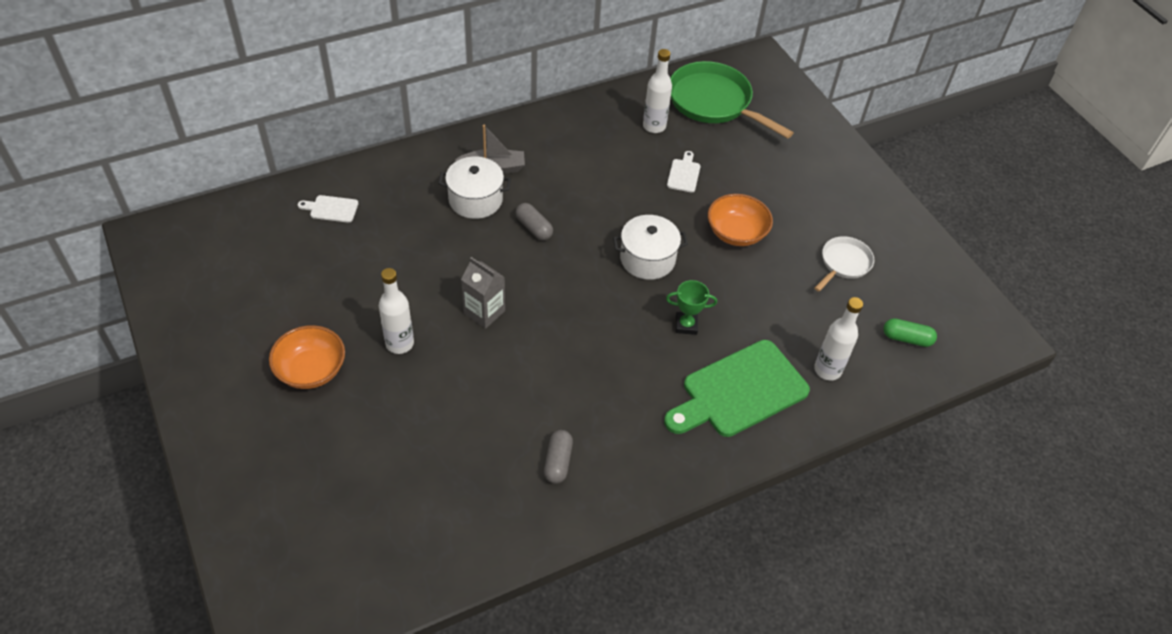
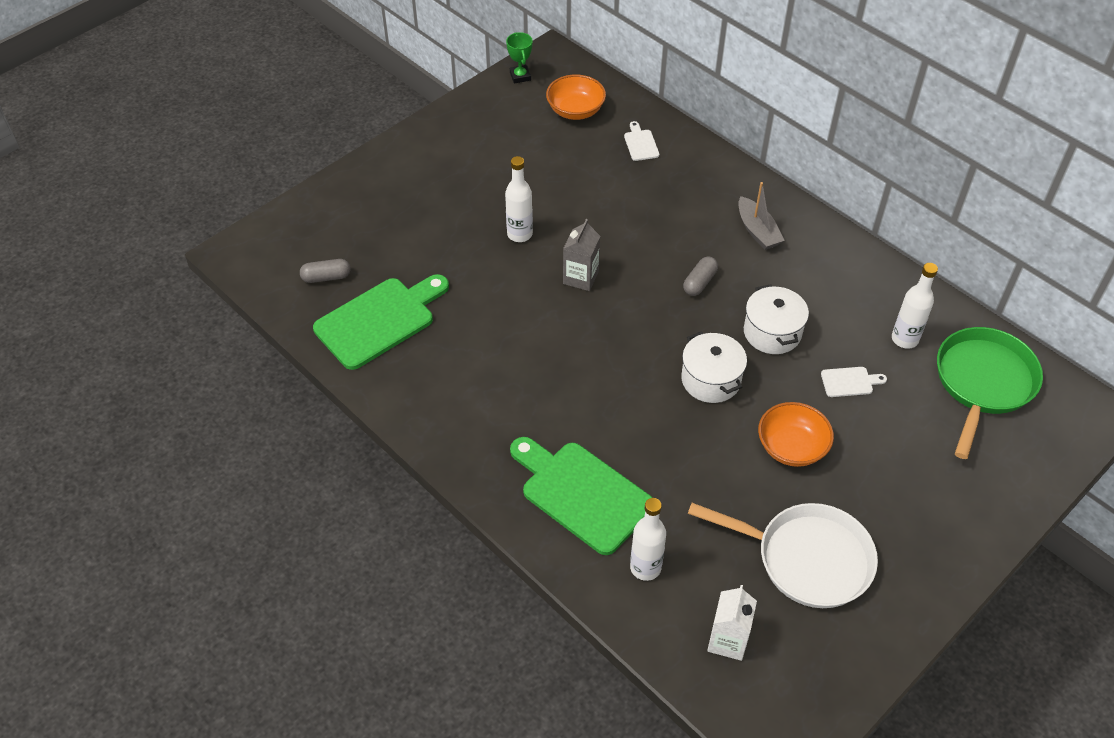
camera: 75 degrees right, 0 degrees up
(311, 370) = (469, 191): orange bowl -> orange bowl (575, 110)
(457, 505) = (379, 320): none -> green cutting board
(475, 200) = (709, 231): white pot -> white pot (772, 332)
(558, 462) = (445, 374): grey capsule -> grey capsule (326, 277)
(686, 325) = (642, 431): green trophy -> green trophy (520, 76)
(843, 263) = (806, 558): white pan -> white pan, size x1.83
(906, 338) = (728, 640): green capsule -> white carton

